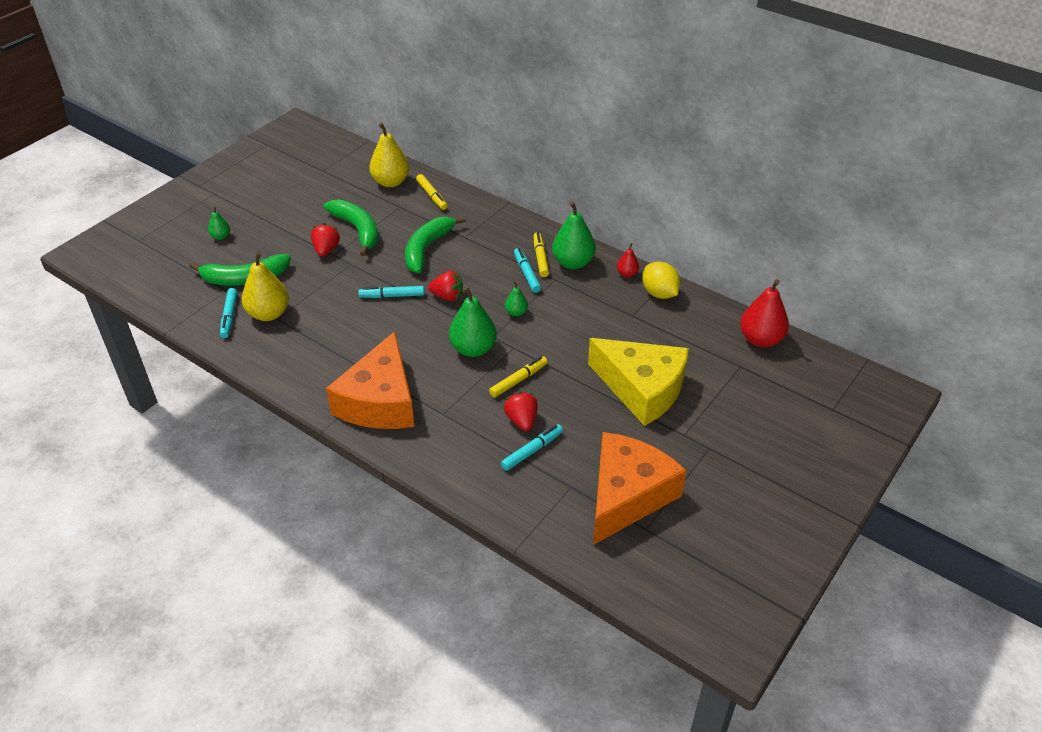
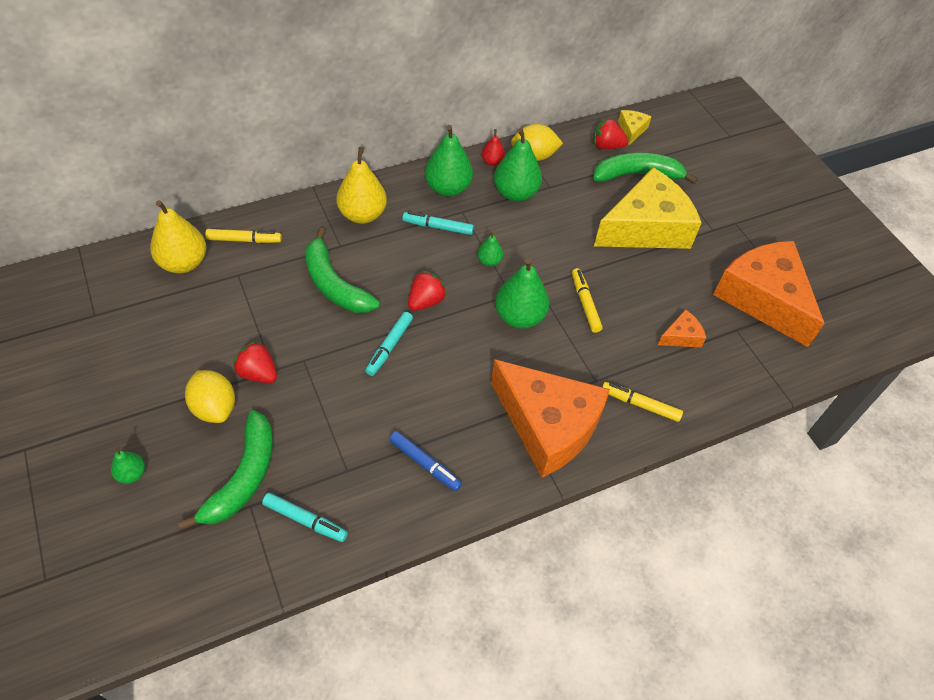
camera: 65 degrees left, 10 degrees up
(269, 314) = (332, 475): yellow pear -> yellow pear (362, 215)
(287, 245) = (214, 408): none -> yellow lemon
(305, 351) = (425, 464): none -> blue marker
(357, 230) = (246, 329): green banana -> green banana (637, 175)
(522, 420) = (639, 326): red strawberry -> red strawberry (606, 146)
(532, 451) = (681, 336): turquoise marker -> orange cheese
(540, 258) = (422, 206): yellow marker -> yellow marker (640, 404)
(604, 299) = (515, 193): none -> green pear
(760, 339) = (631, 130): red pear -> yellow cheese

